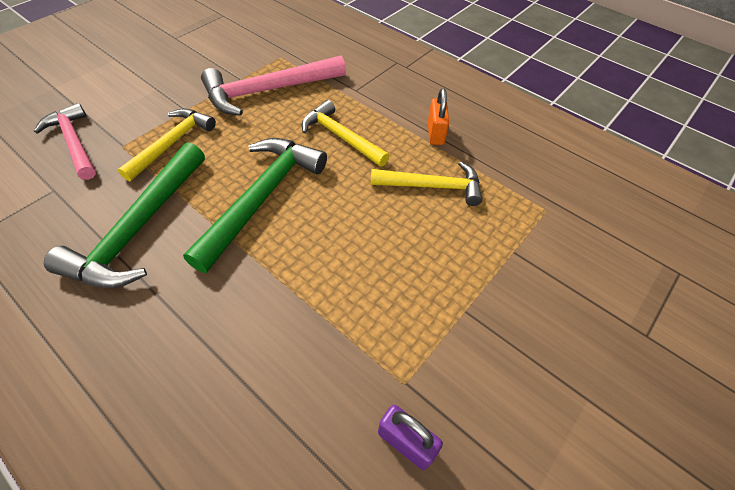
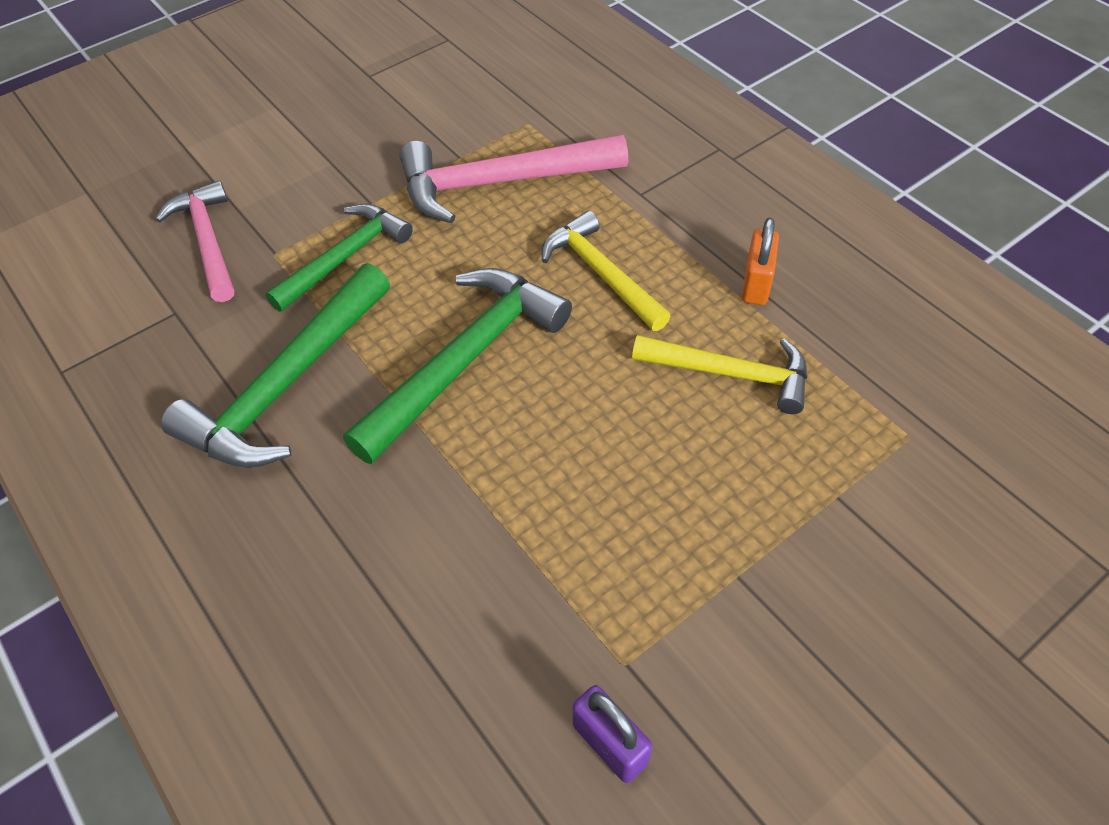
camera: 15 degrees right, 0 degrees up
(172, 143) = (346, 257): yellow hammer -> green hammer

